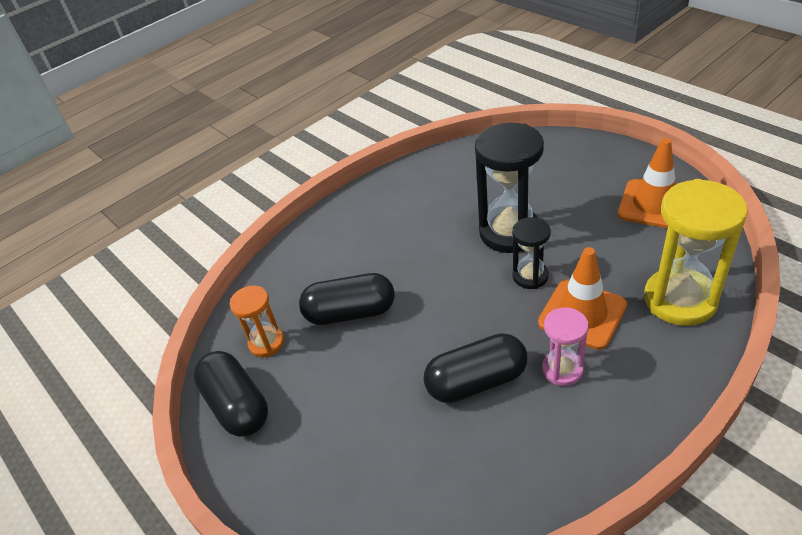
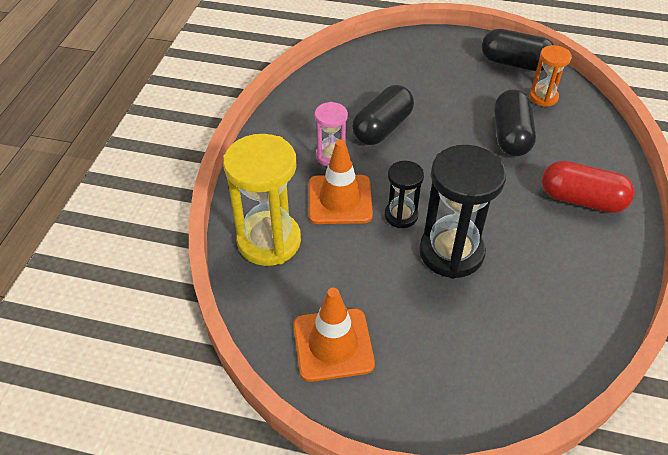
camera: 140 degrees right, 5 degrees up
(350, 313) = (510, 136): black capsule -> black capsule turned 45 degrees counterclockwise
(361, 233) = (581, 200): none -> red capsule

